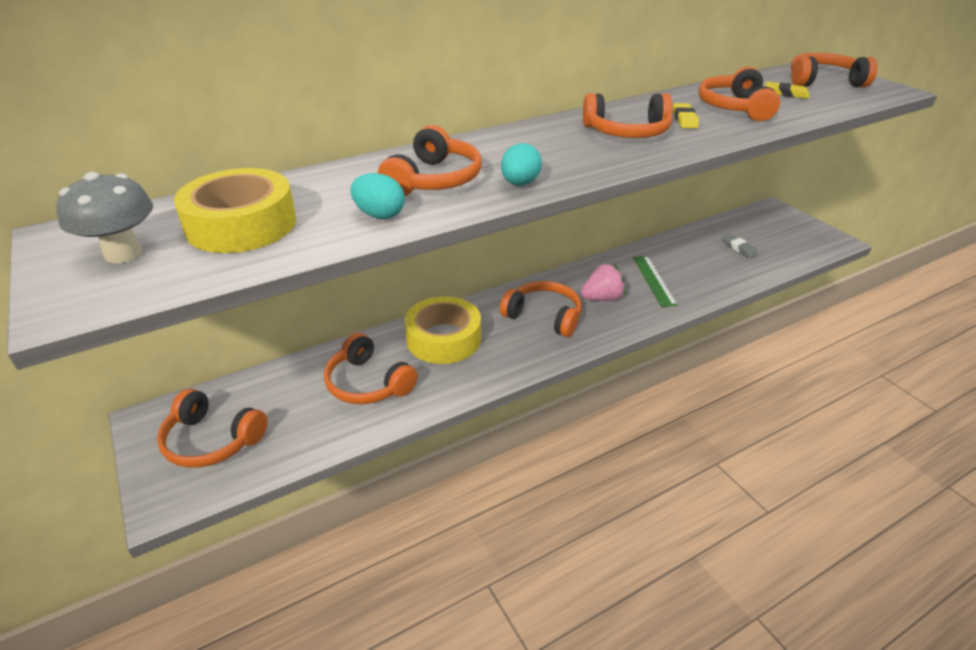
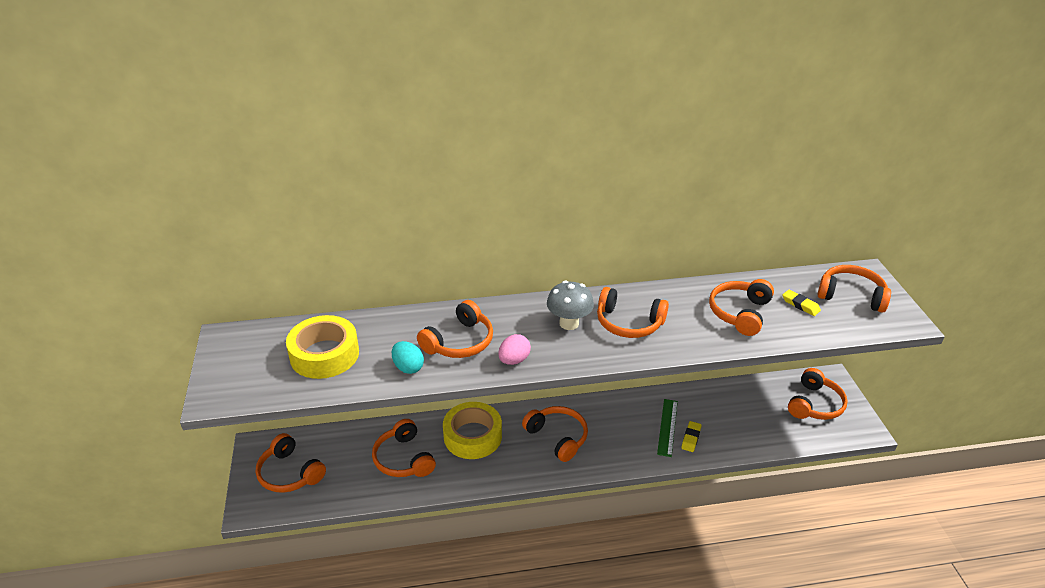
camera: 20 degrees right, 0 degrees up
(123, 254) = (253, 363): grey mushroom -> grey mushroom (569, 323)
(520, 183) = (514, 360): turquoise egg -> pink egg
(602, 298) = (613, 433): pink strawberry -> none
(684, 119) = (686, 318): yellow eraser -> yellow eraser (691, 438)
(739, 248) = (766, 414): grey eraser -> none
(776, 231) = (814, 404): none -> orange headphones

